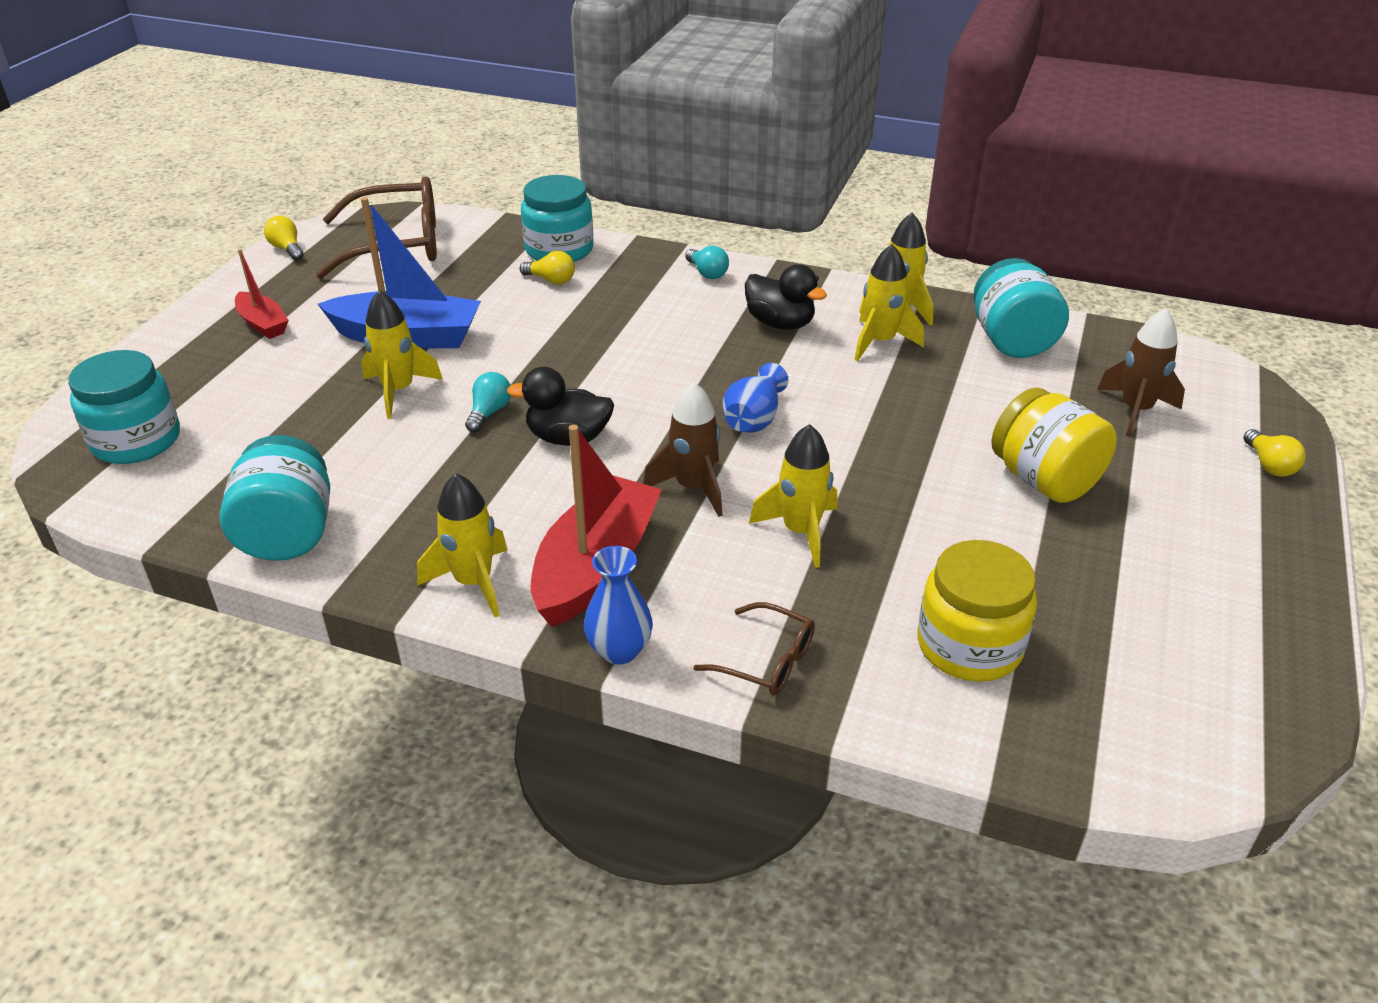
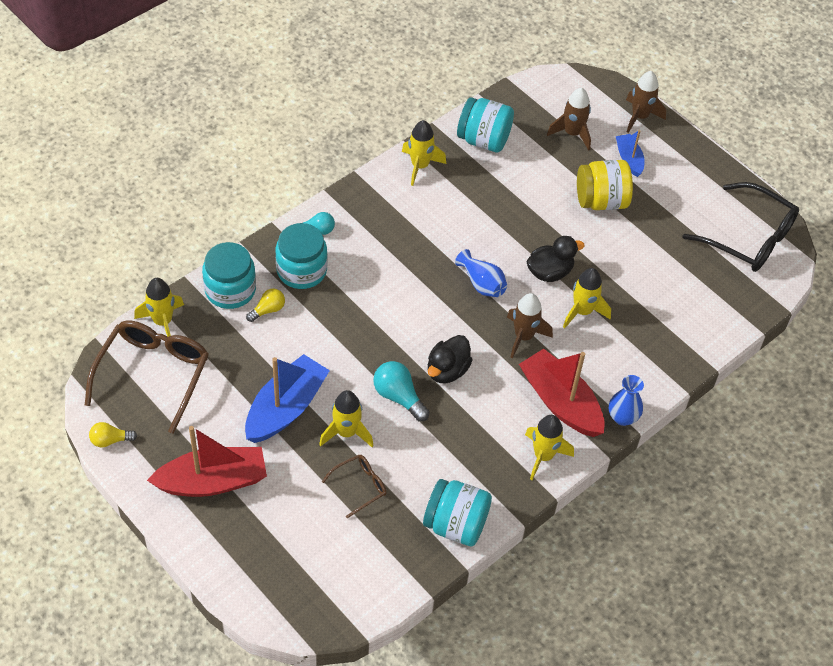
camera: 65 degrees left, 15 degrees up
(136, 440) = (314, 580): turquoise jar -> turquoise jar (301, 270)
(263, 324) = (213, 481): red boat -> red boat, size x1.86
(489, 412) = (398, 397): turquoise light bulb -> turquoise light bulb, size x1.55
(767, 661) = (658, 367): brown glasses -> brown glasses (360, 486)
(780, 323) = (398, 225): black duck -> black duck (550, 272)
(880, 342) = (447, 193): yellow rocket -> yellow rocket (163, 322)
(969, 646) = (688, 293): yellow jar -> none
(1167, 482) = (629, 159): none -> blue boat
(1194, 689) = (749, 238): none -> black glasses
(1269, 465) = (639, 117): yellow light bulb -> brown rocket

